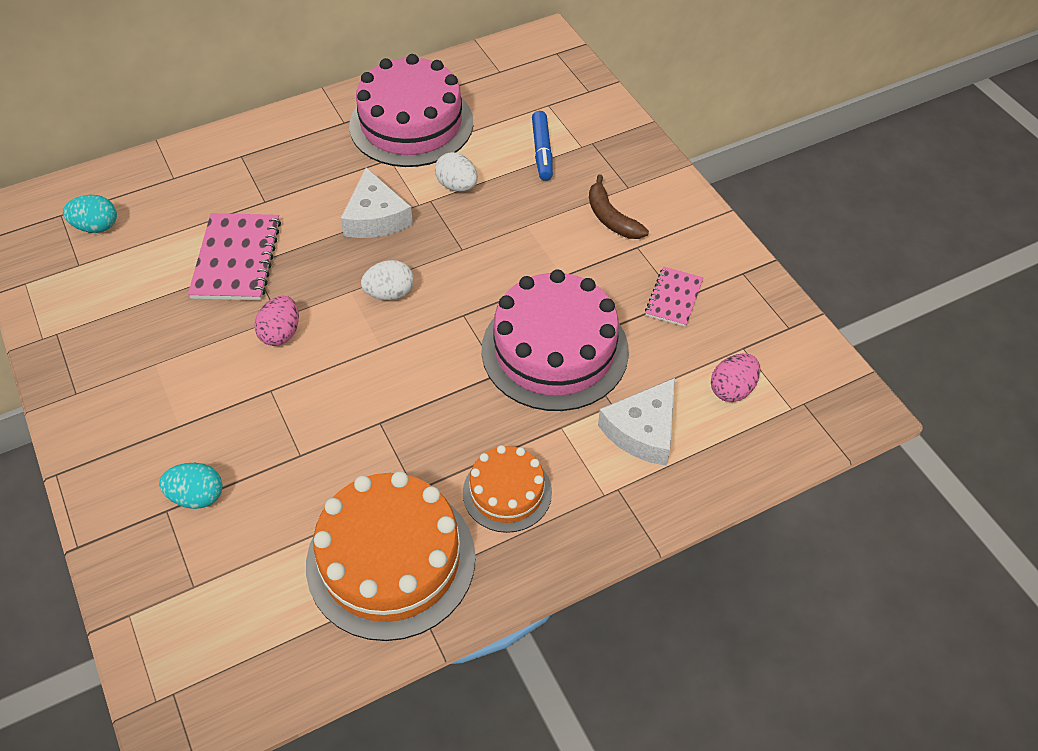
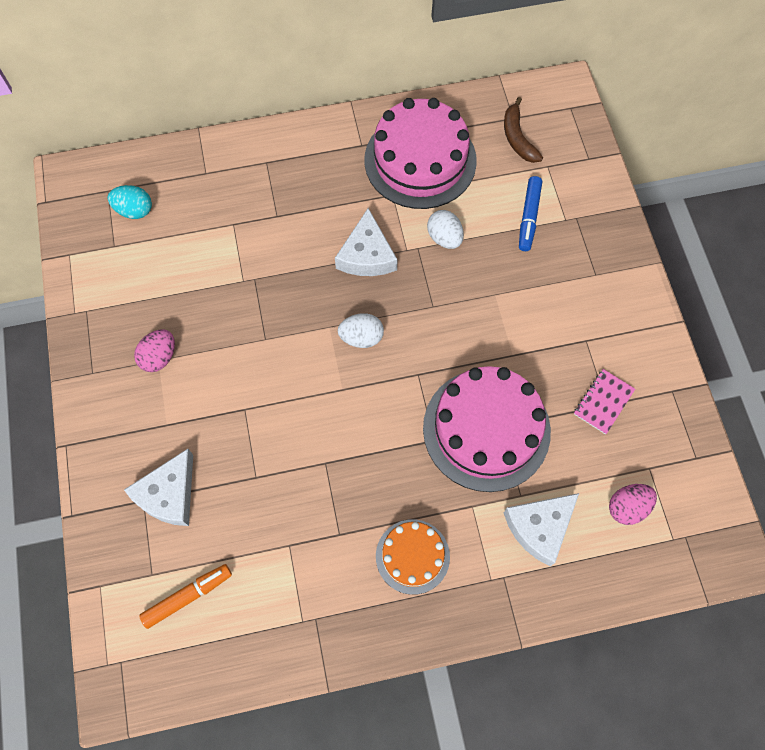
camera: 15 degrees right, 15 degrees up
(197, 496) = (169, 494): turquoise egg -> white cheese
(236, 259) = (242, 271): pink notebook -> none
(244, 599) = (187, 596): none -> orange marker
(281, 333) = (264, 355): pink egg -> pink egg (159, 357)
(391, 560) = (306, 593): orange cake -> none
(611, 218) = (571, 304): brown banana -> brown banana (518, 138)

